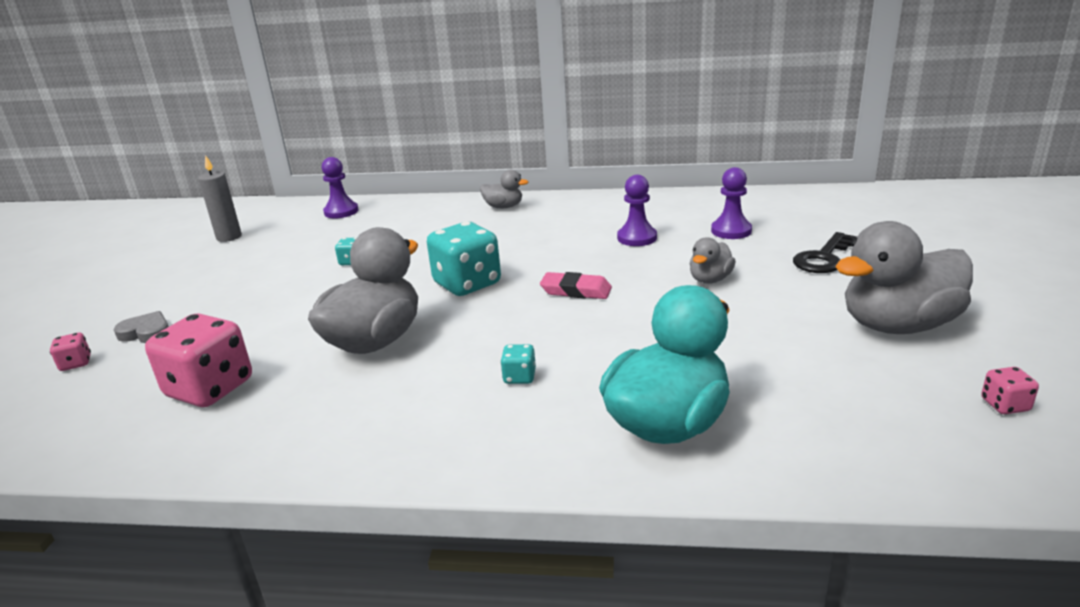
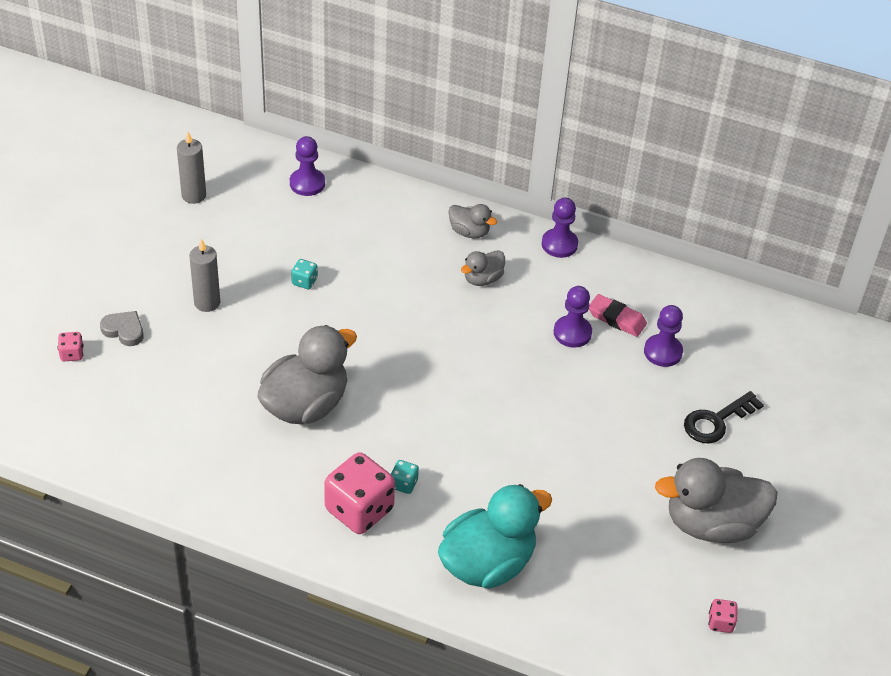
camera: 10 degrees right, 20 degrees up
(210, 389) = (176, 420): pink dice -> pink dice (359, 510)
(246, 295) = (207, 302): none -> grey candle
(467, 284) = (398, 352): turquoise dice -> none
(576, 291) = (485, 394): pink eraser -> pink eraser (616, 319)
(589, 198) = (559, 244): none -> purple pawn
(710, 279) = (603, 417): grey duck -> grey duck (482, 279)

